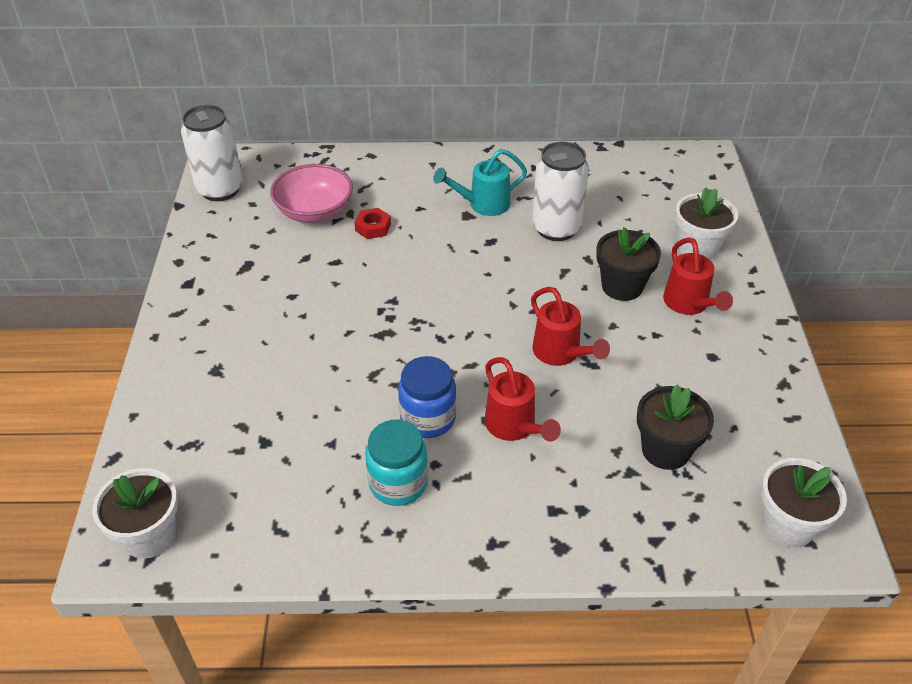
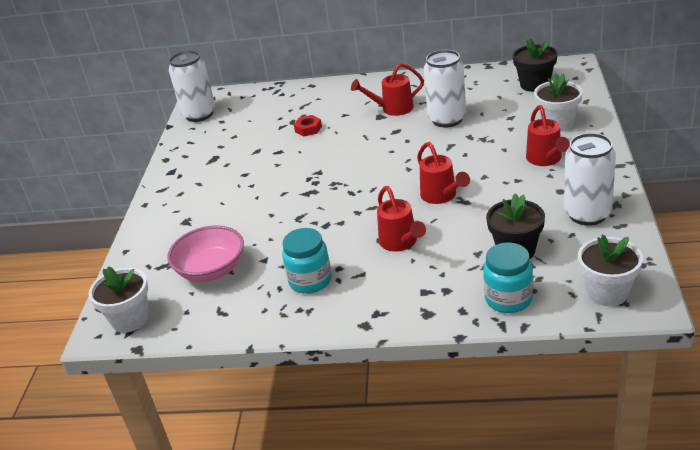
camera: 10 degrees right, 10 degrees down
(314, 211) = (266, 122): pink bowl -> pink bowl (211, 270)
(428, 418) = (336, 241): blue jar -> none
(483, 204) = (393, 109): turquoise watering can -> red watering can
(622, 286) = (494, 152): black flower pot -> black flower pot (534, 84)
(664, 529) = (508, 299): none -> turquoise jar
(750, 397) = (587, 214): none -> white can

